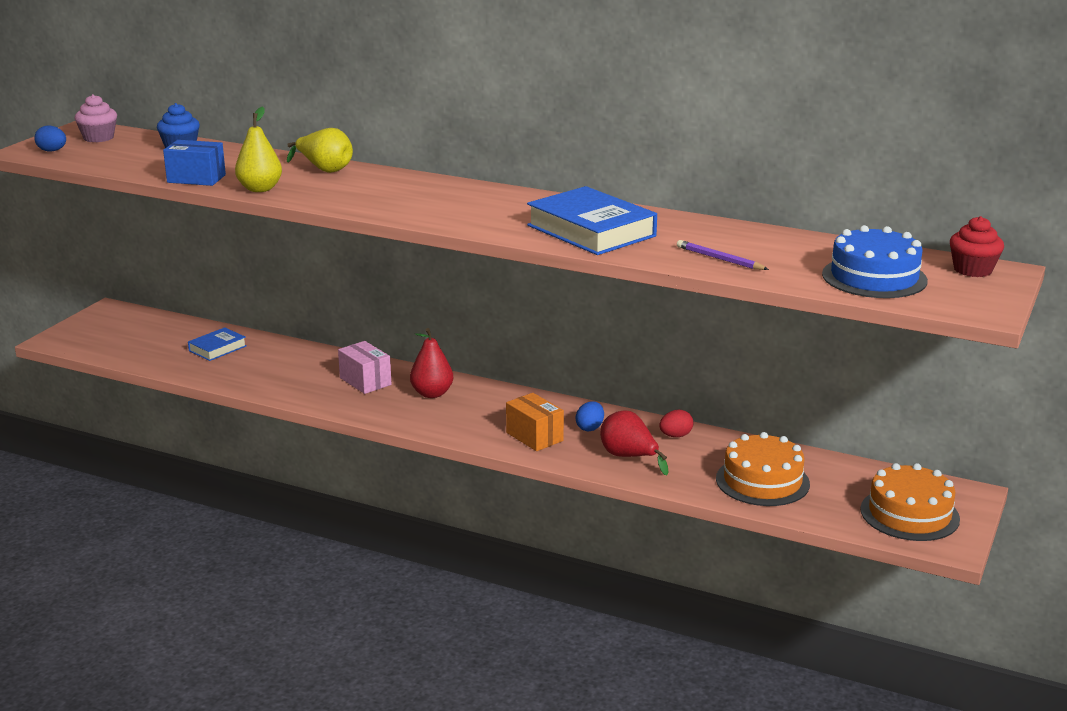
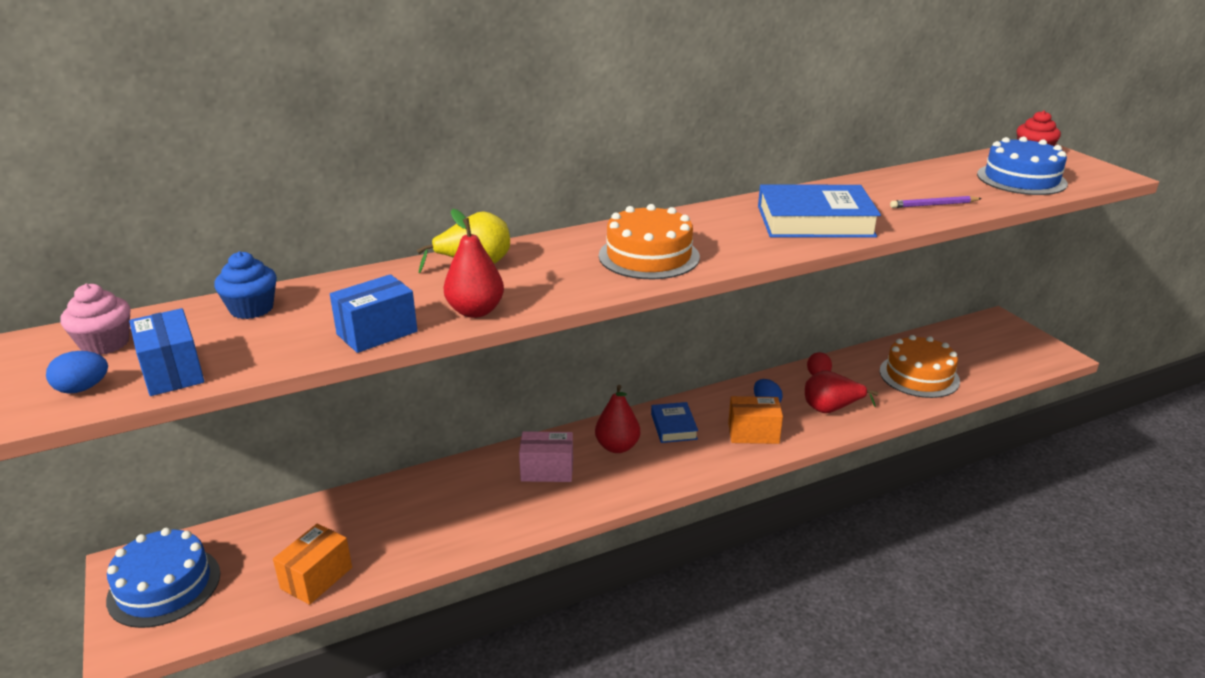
camera: 50 degrees left, 5 degrees up
(91, 159) = (173, 372): none -> blue box
(106, 326) = (164, 586): none -> blue cake
(163, 360) = (316, 578): none -> orange box
(217, 348) = (348, 528): blue book -> blue book (673, 426)
(260, 189) = (475, 311): yellow pear -> red pear
(909, 514) = (1008, 349): orange cake -> orange cake (649, 256)

